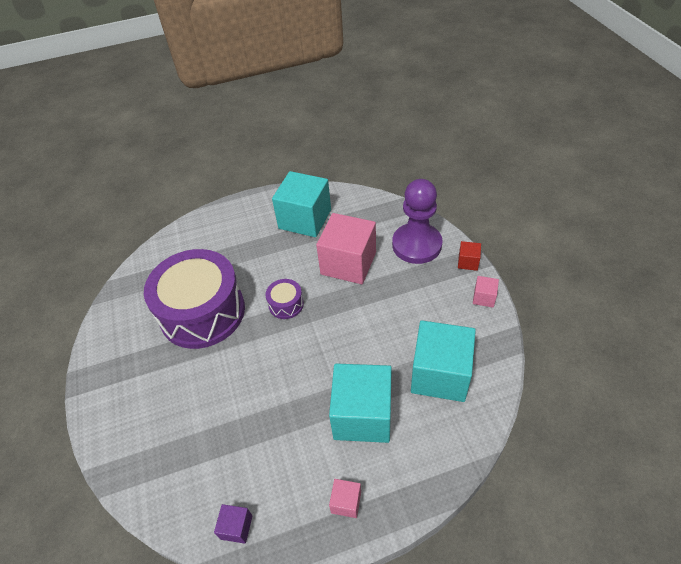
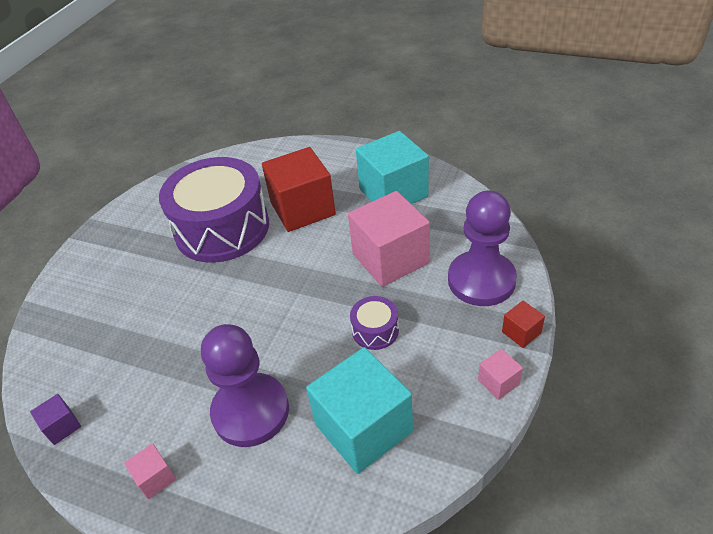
camera: 40 degrees right, 5 degrees down
(251, 264) = (302, 209): none -> red cube
(286, 304) = (293, 263): purple drum -> purple drum (375, 330)
(362, 415) = (251, 411): turquoise cube -> purple pawn

